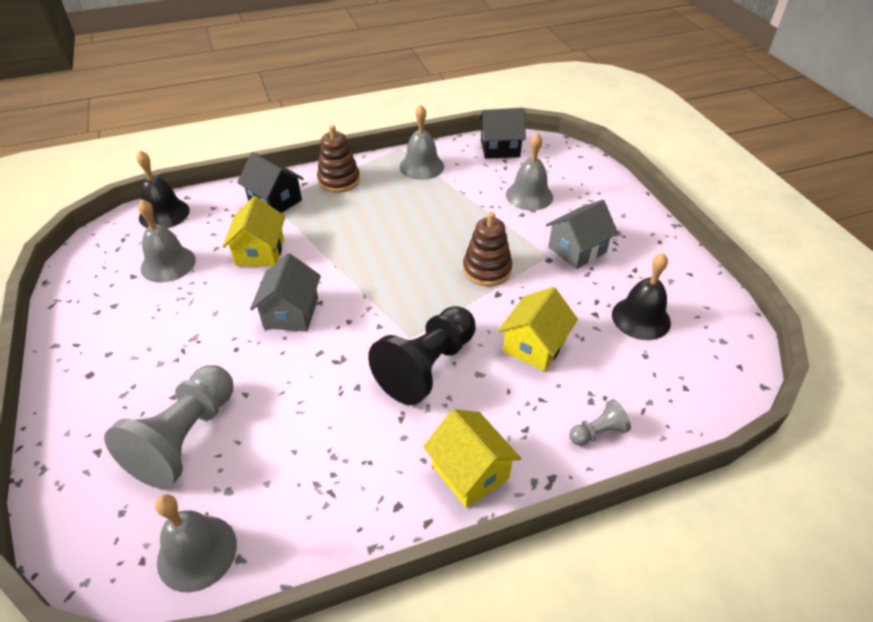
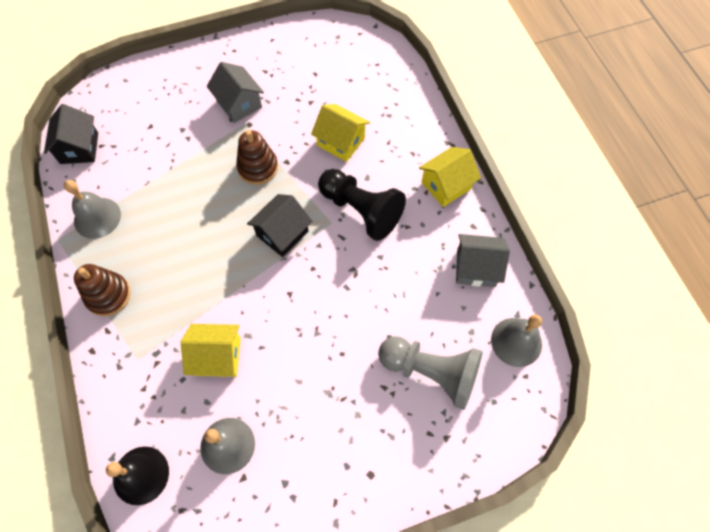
camera: 90 degrees left, 20 degrees up
(275, 201) = (135, 356): black house -> black house (282, 233)
(291, 313) = (301, 315): grey house -> grey house (476, 268)
(529, 195) = (161, 130): grey bell -> none
(598, 432) = (413, 115): grey pawn -> none
(641, 318) = (316, 76): black bell -> none

